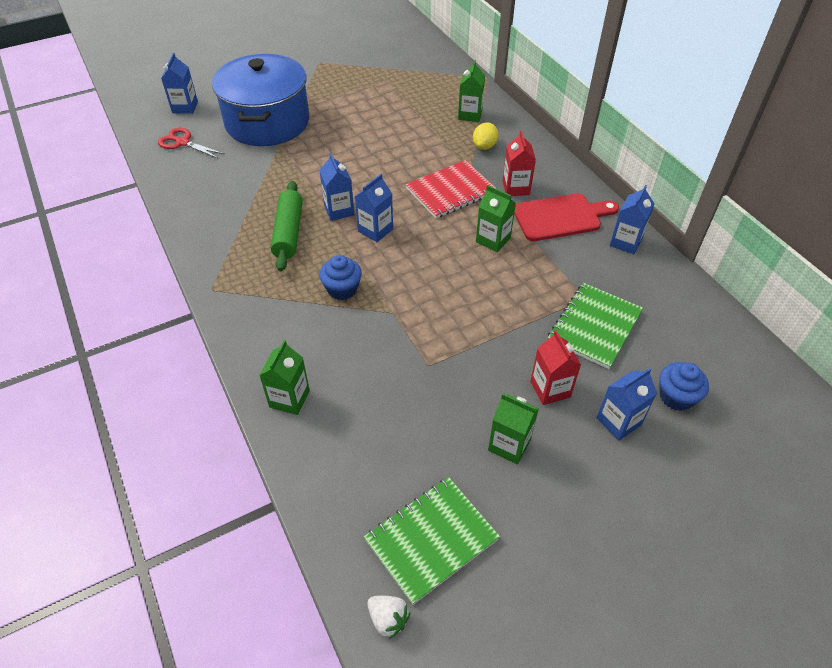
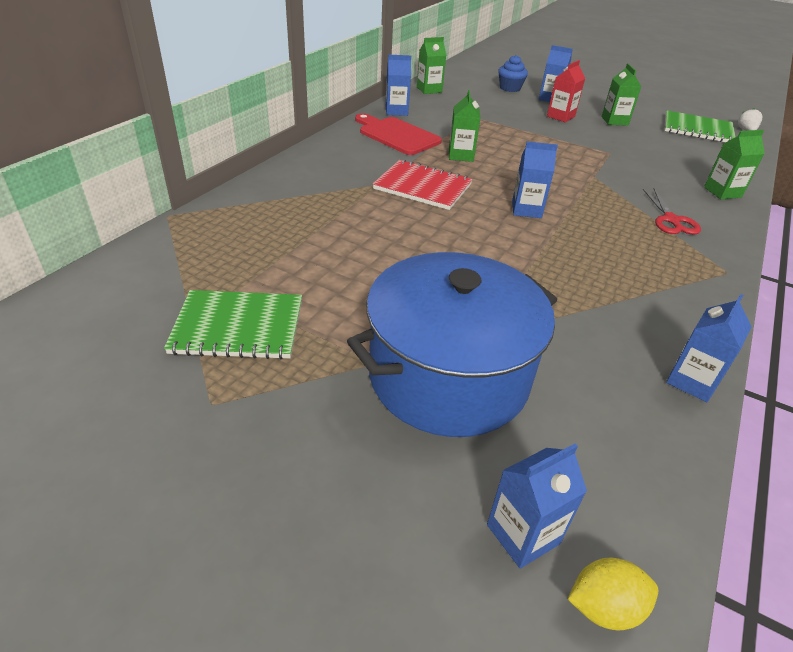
camera: 125 degrees left, 10 degrees down
(183, 142) = (603, 456): red scissors -> red scissors (671, 220)
(288, 232) = (601, 257): green rolling pin -> none
(339, 210) = (531, 239): blue carton -> blue carton (692, 381)
(342, 289) = (611, 204): blue cupcake -> none
(470, 115) = (272, 207): green carton -> green carton (429, 90)
(484, 146) = (328, 186): yellow lemon -> yellow lemon (604, 607)
(516, 188) = (380, 158): red carton -> none
(594, 326) = (493, 111): green notebook -> green notebook (238, 327)

